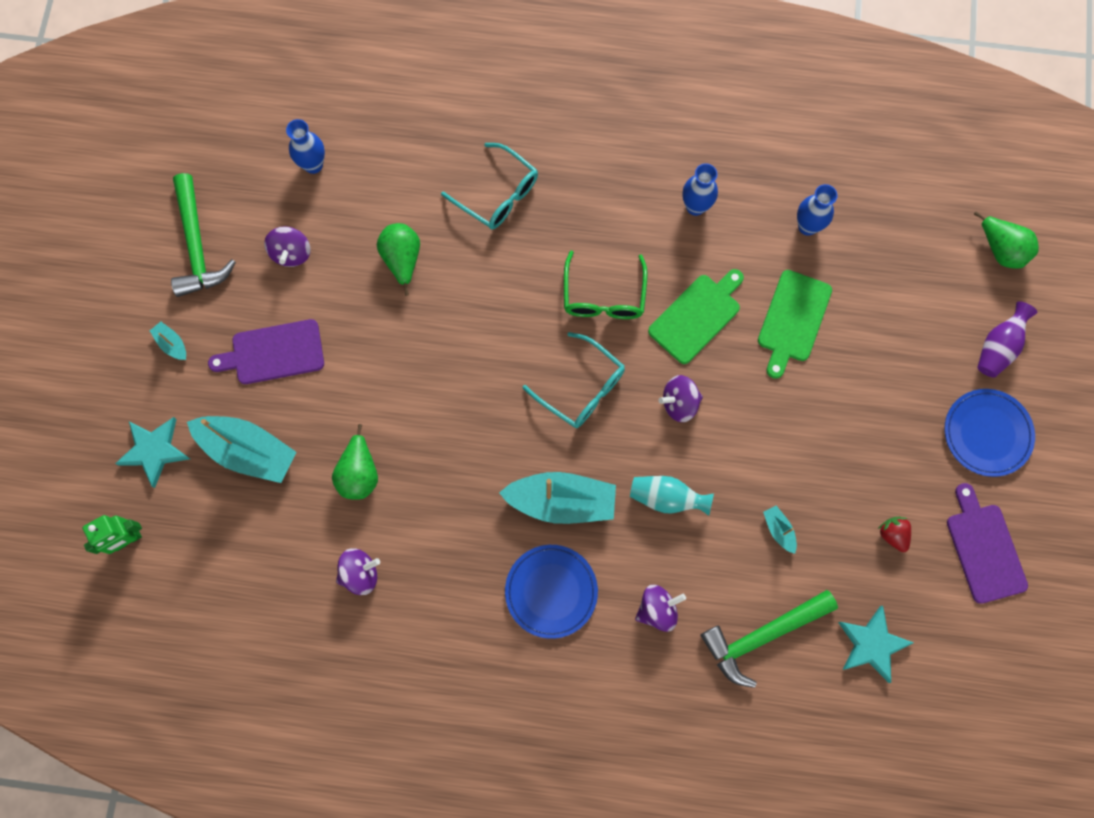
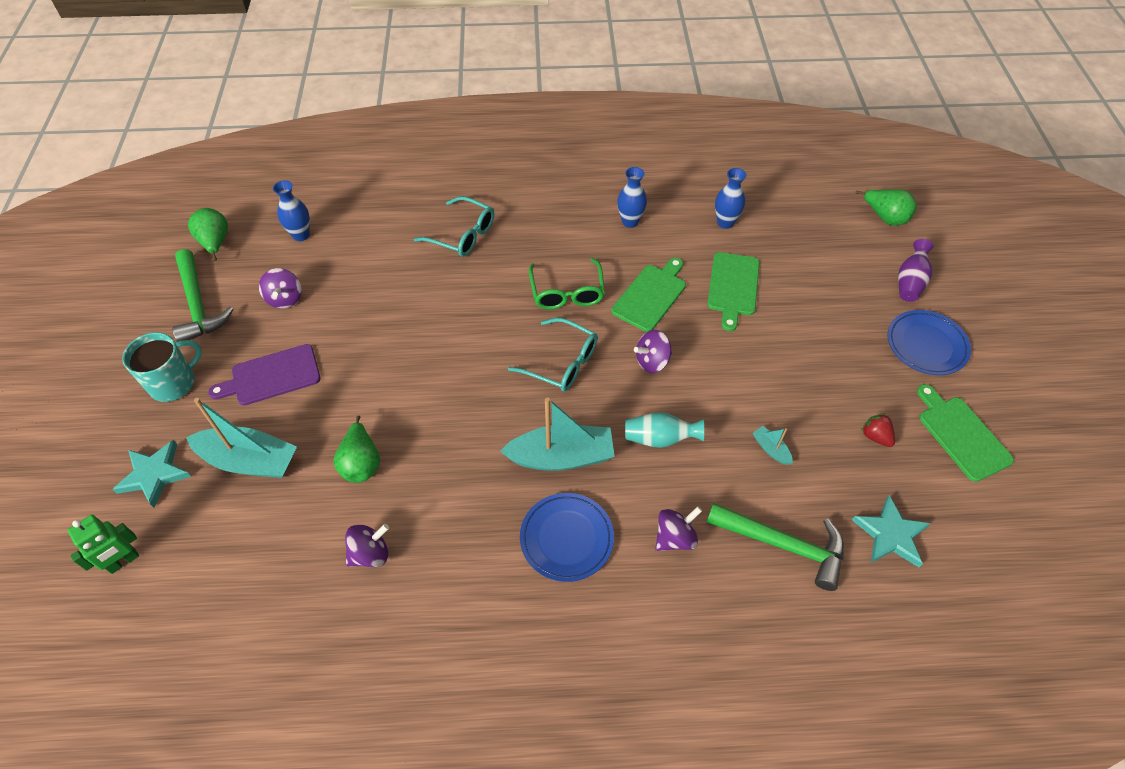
camera: 10 degrees left, 20 degrees down
(172, 344) = (173, 383): turquoise boat -> turquoise mug
(402, 260) = (385, 290): green pear -> green pear (215, 243)
(762, 636) = (783, 545): green hammer -> green hammer turned 120 degrees counterclockwise
(984, 548) = (961, 435): purple cutting board -> green cutting board

